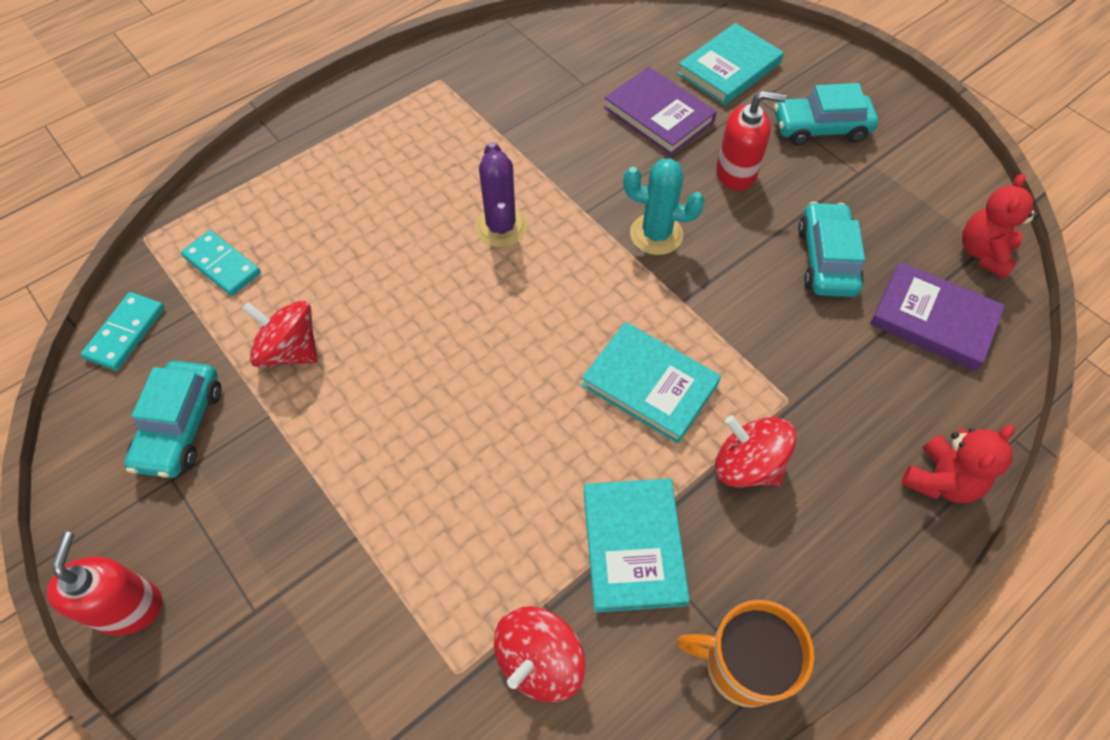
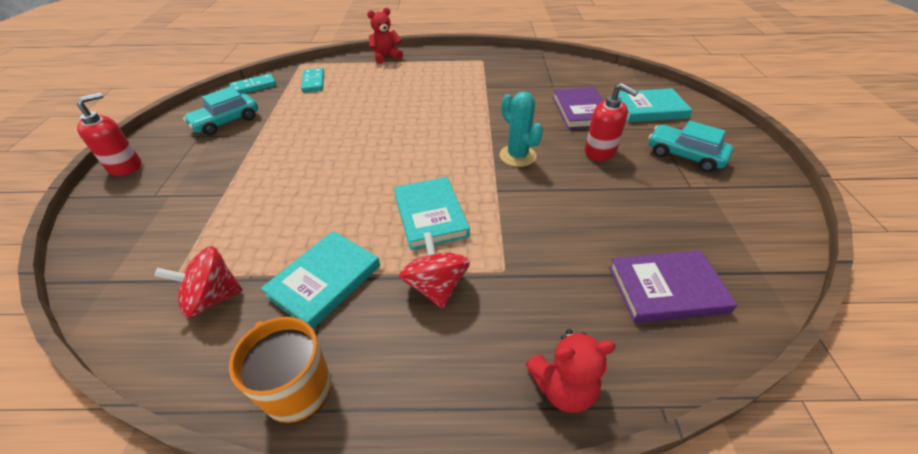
camera: 40 degrees right, 15 degrees down
(290, 350) = (296, 118): red spinning top -> none
(501, 227) = (440, 118): purple cactus -> none
(826, 259) = (615, 216): turquoise car -> none
(933, 319) = (666, 289): purple book -> purple book turned 75 degrees counterclockwise
(983, 253) = (755, 274): red teddy bear -> red teddy bear (386, 57)

